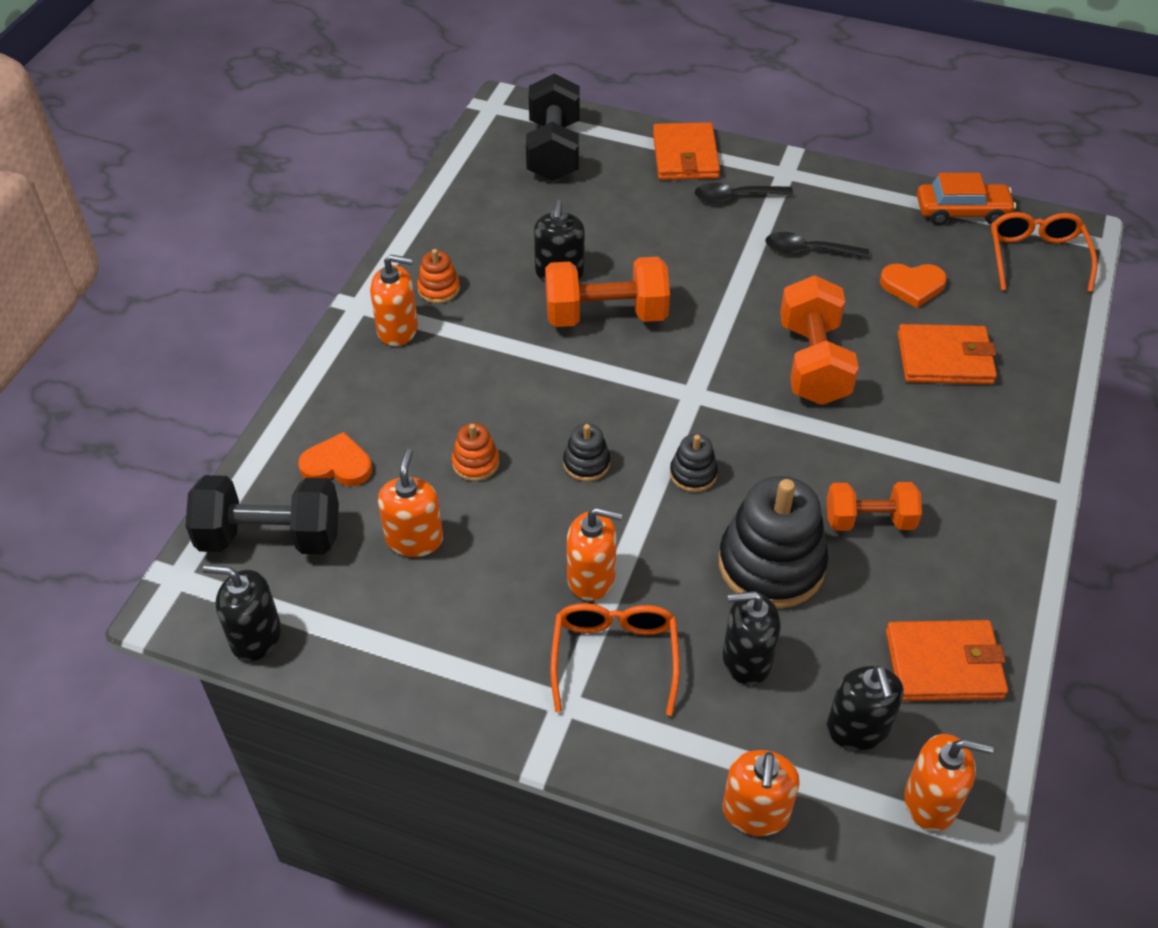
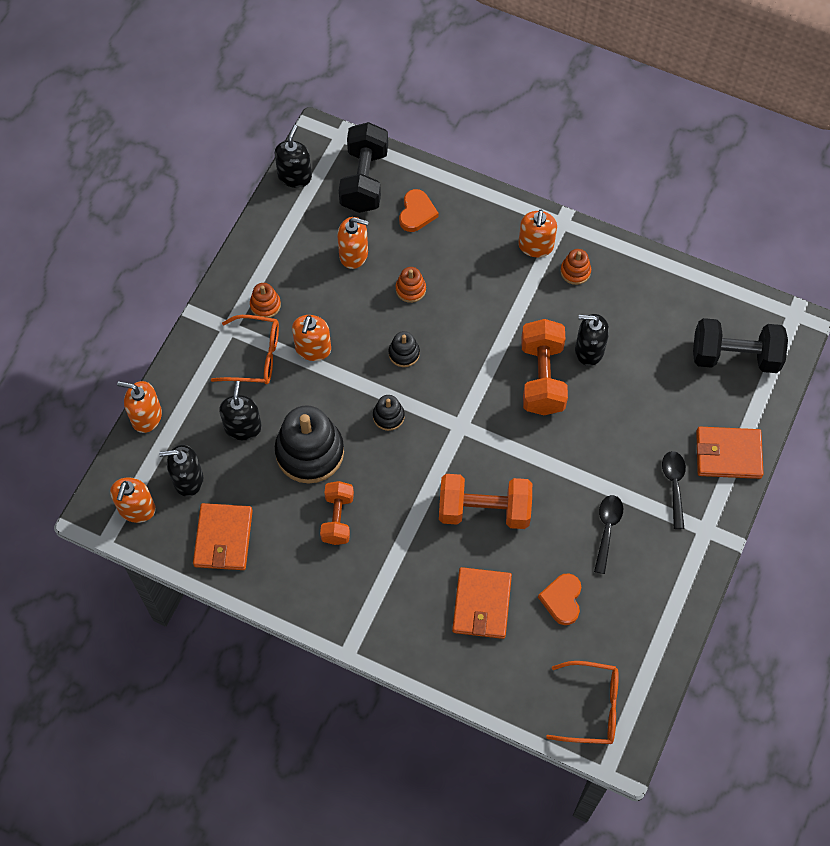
camera: 95 degrees right, 15 degrees up
(516, 653) = (265, 305): none -> orange stacking toy
(962, 212) = (651, 662): orange car -> none

